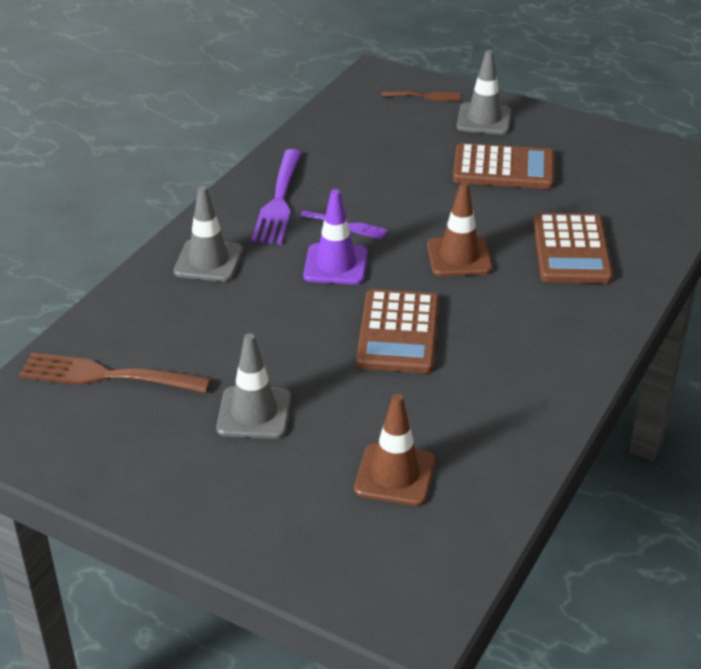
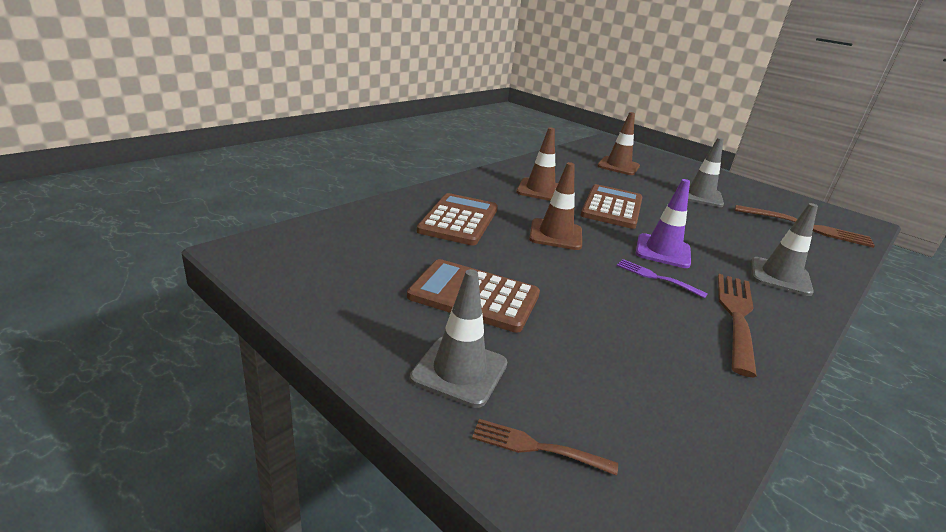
camera: 170 degrees left, 10 degrees down
(278, 201) = (736, 316): purple fork -> brown fork
(506, 341) = (540, 190): none -> brown traffic cone

